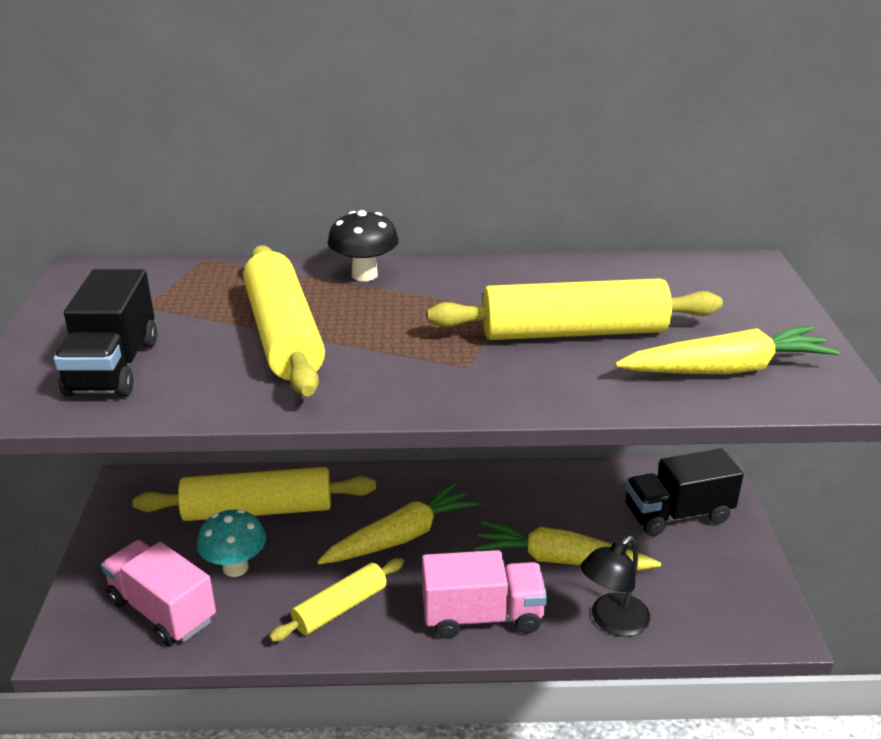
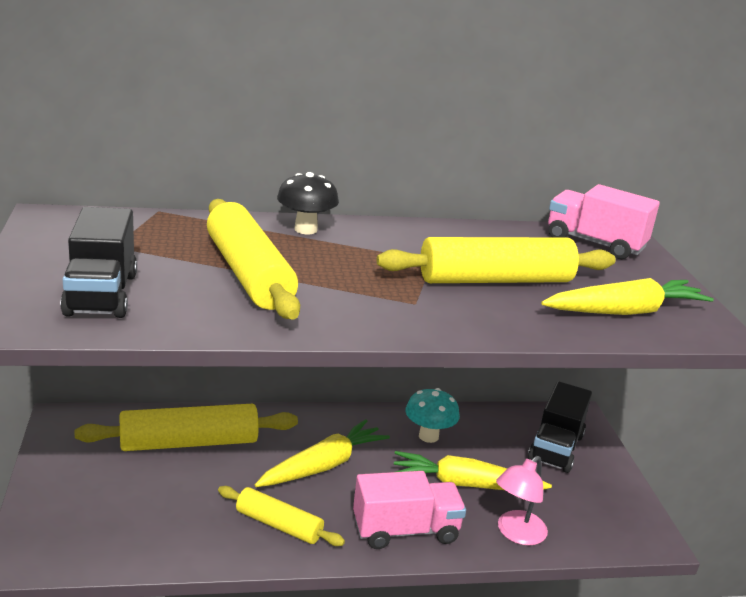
camera: 10 degrees left, 5 degrees down
(162, 610) = (114, 528): pink truck -> pink truck (595, 243)
(235, 567) = (176, 491): turquoise mushroom -> turquoise mushroom (428, 436)
(340, 608) = (279, 525): yellow rolling pin -> yellow rolling pin turned 75 degrees clockwise
(612, 622) = (516, 534): black lamp -> pink lamp
(677, 514) = (555, 448): black truck -> black truck turned 45 degrees counterclockwise

